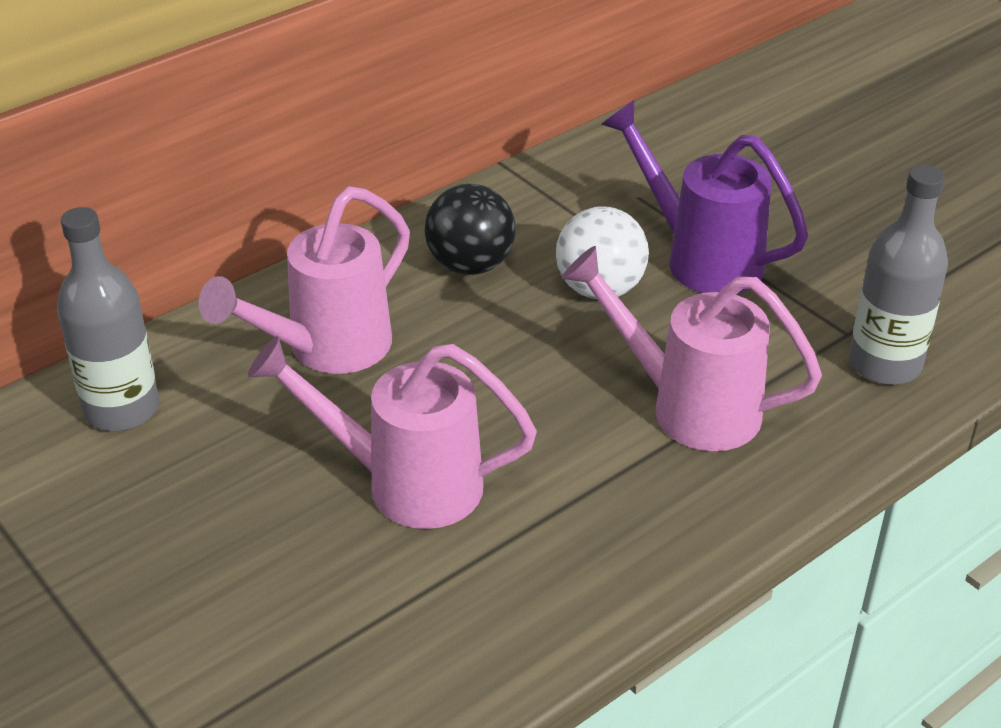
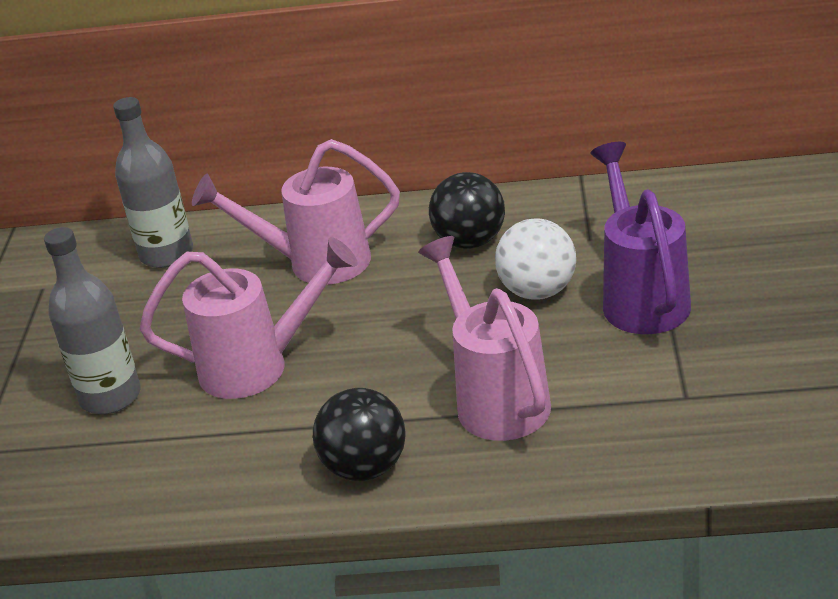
camera: 45 degrees right, 5 degrees down
(404, 484) = (259, 366): pink watering can -> pink watering can turned 120 degrees clockwise
(650, 532) = (365, 468): none -> black ball
(884, 364) = (684, 432): grey bottle -> grey bottle (110, 397)

